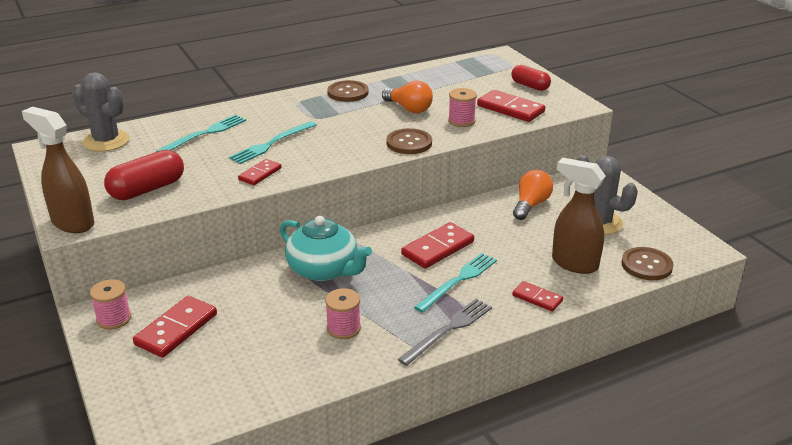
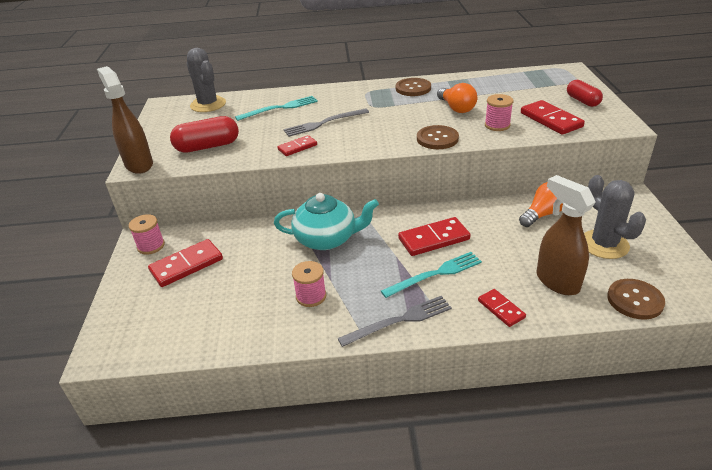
camera: 25 degrees right, 5 degrees up
(271, 144) = (324, 123): turquoise fork -> grey fork
(324, 270) = (327, 239): turquoise teapot -> turquoise teapot turned 60 degrees counterclockwise

